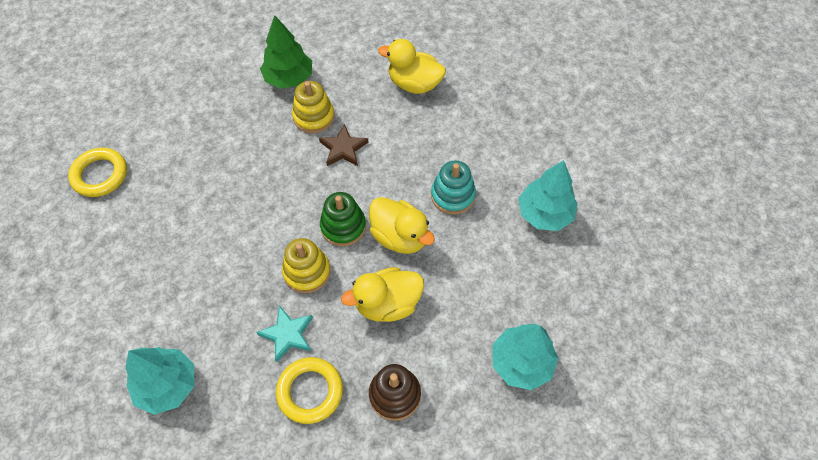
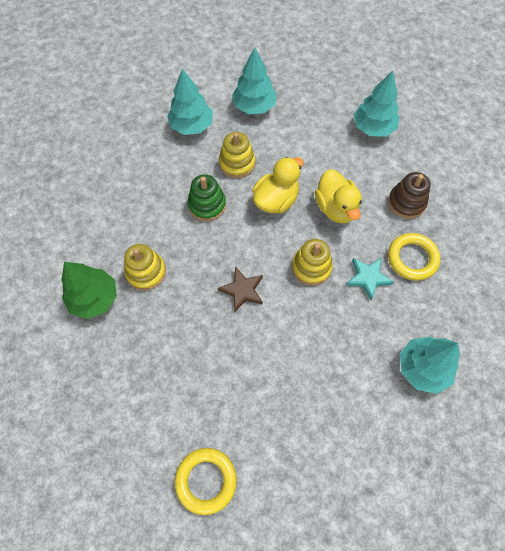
camera: 90 degrees left, 5 degrees up
(343, 148) = (185, 245): brown star -> brown star (242, 290)
(343, 226) = (267, 242): green stacking toy -> green stacking toy (207, 205)
(414, 84) = (116, 189): yellow duck -> none
(453, 195) = (237, 163): turquoise stacking toy -> yellow stacking toy
(506, 147) = (191, 126): none -> turquoise tree

